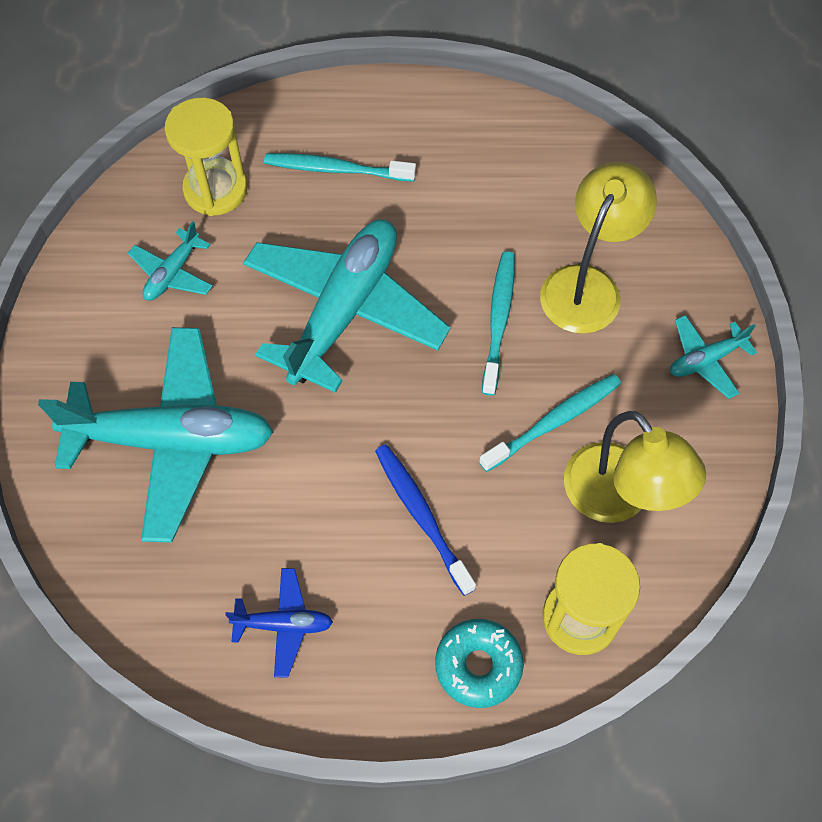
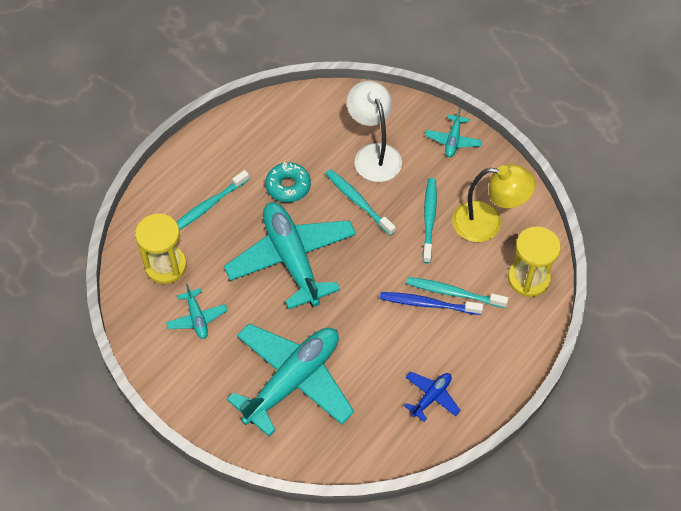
camera: 50 degrees left, 5 degrees down
(468, 536) = (454, 293): none -> turquoise toothbrush
(478, 665) = (517, 333): turquoise donut -> turquoise donut (288, 186)
(587, 285) = (374, 154): yellow lamp -> white lamp

